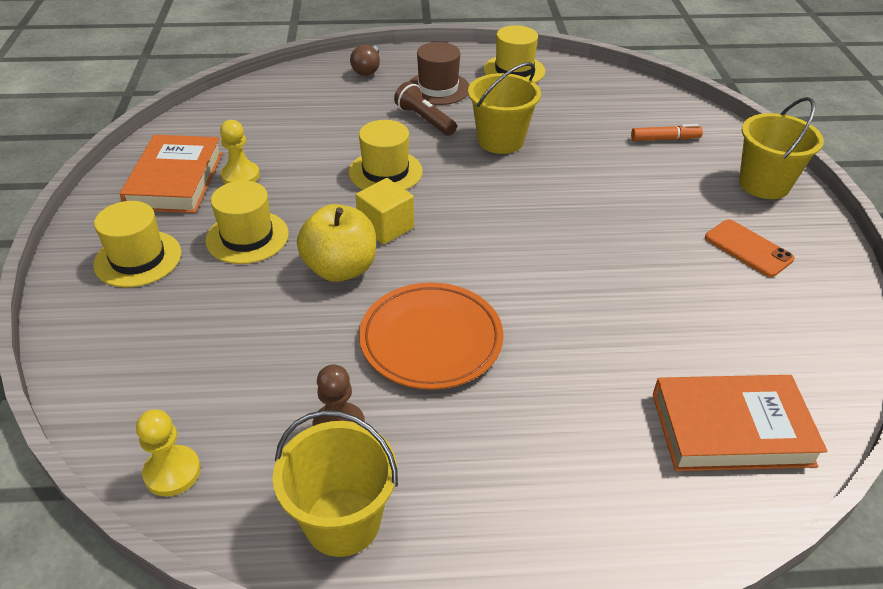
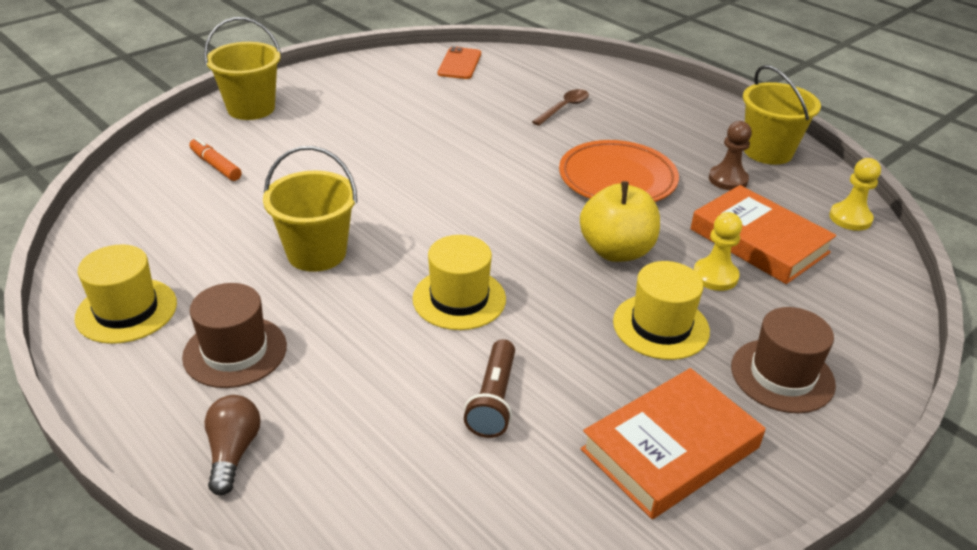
camera: 130 degrees left, 5 degrees down
(138, 259) = (782, 375): yellow hat -> brown hat
(240, 176) = (595, 399): yellow pawn -> yellow pawn (715, 276)
(367, 69) = (233, 452): brown light bulb -> brown light bulb turned 60 degrees counterclockwise
(386, 227) = (537, 255): yellow cube -> none
(425, 120) = (326, 324): brown flashlight -> brown flashlight (493, 400)
(610, 396) = (564, 108): none -> brown spoon
(731, 429) = (533, 73): orange book -> orange book (759, 241)
(748, 248) = (353, 98): orange phone -> orange phone (459, 64)

